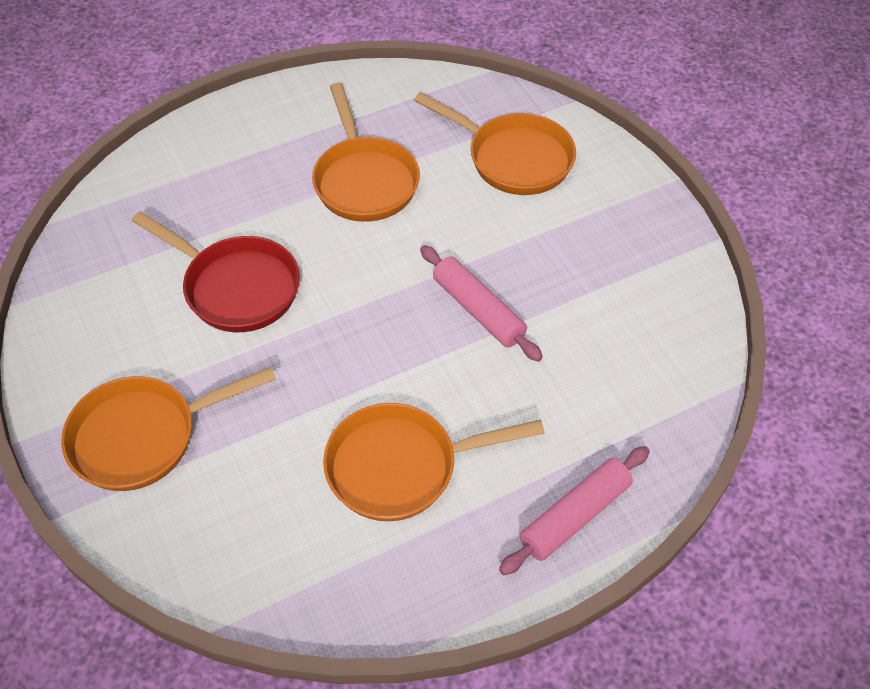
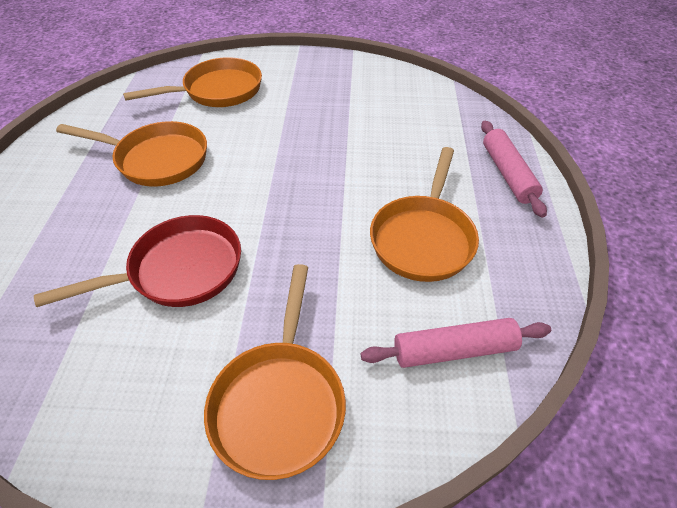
camera: 60 degrees left, 5 degrees down
(478, 310) = (322, 151): pink rolling pin -> pink rolling pin (454, 350)

